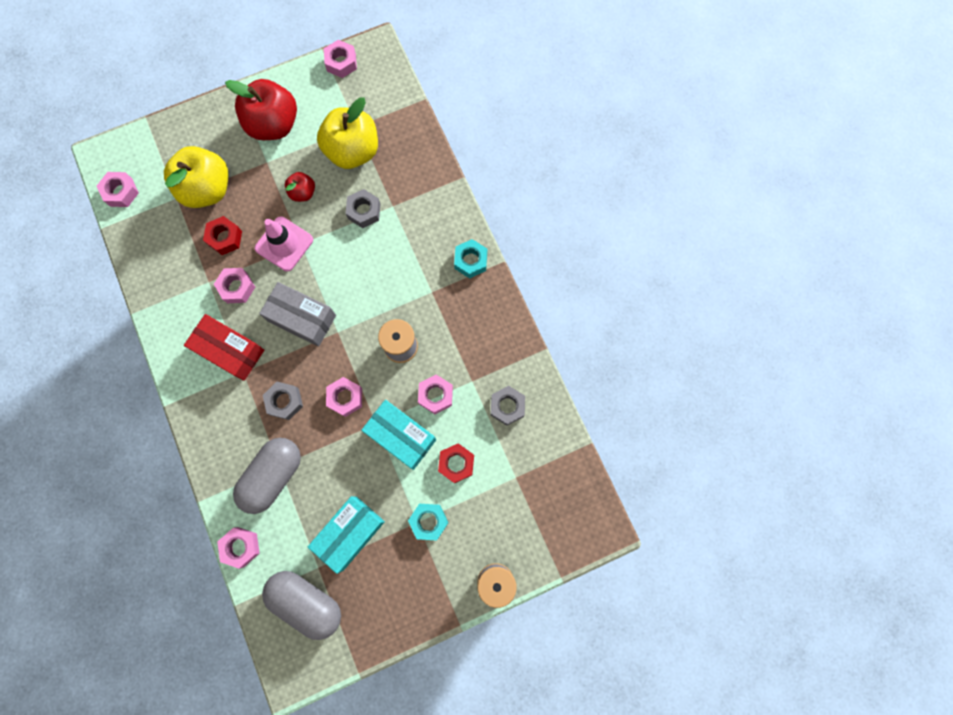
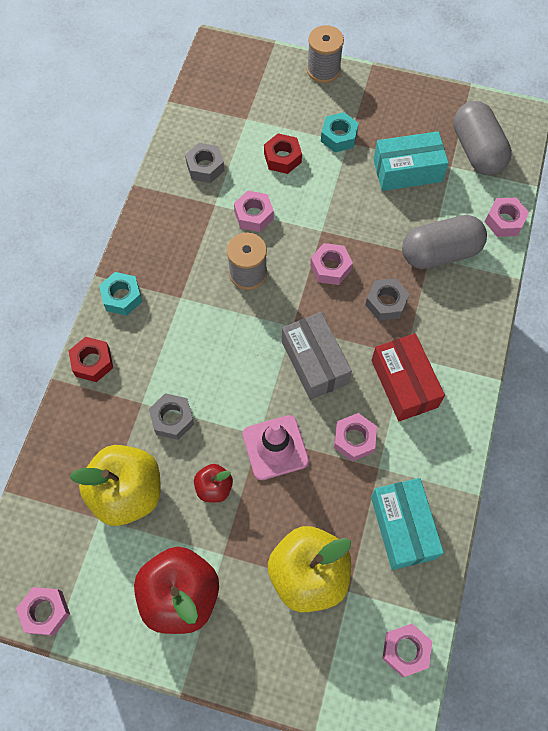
camera: 140 degrees left, 10 degrees down
(225, 238) = (329, 501): red nut -> red nut (92, 362)
(401, 436) = (309, 206): turquoise box -> turquoise box (403, 527)

